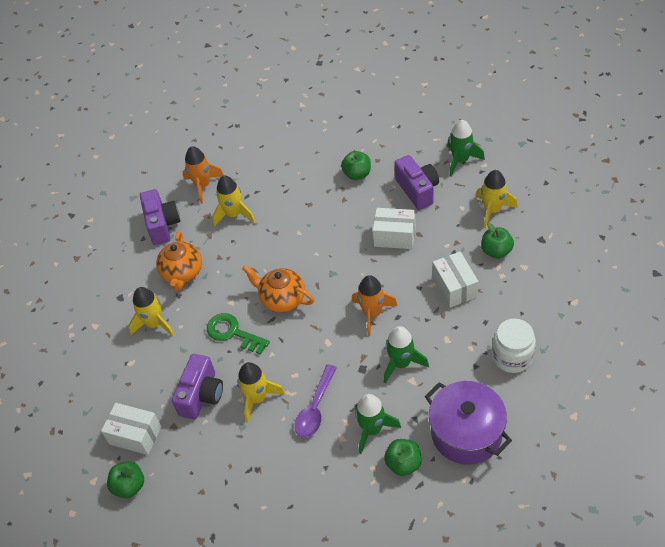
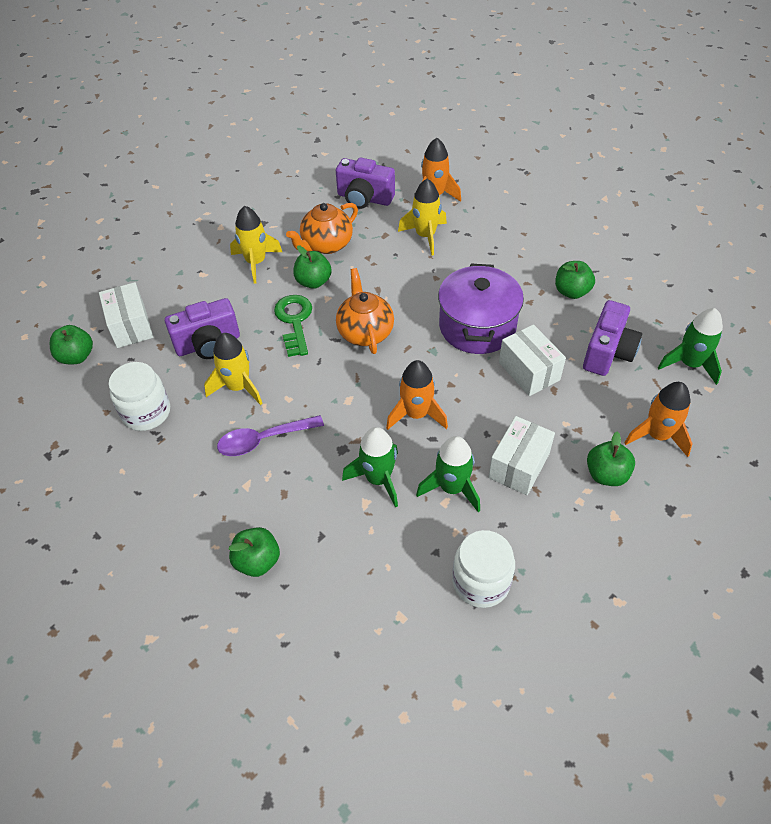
camera: 45 degrees right, 0 degrees up
(162, 225) = (364, 198): purple camera -> purple camera turned 75 degrees clockwise
(208, 301) = (313, 282): none -> green apple
(226, 466) = (146, 412): none -> white jar
(372, 429) = (277, 505): green rocket -> green rocket (452, 488)
(466, 433) = (342, 599): purple pot -> purple pot (477, 326)
(492, 210) = (657, 435): yellow rocket -> orange rocket

